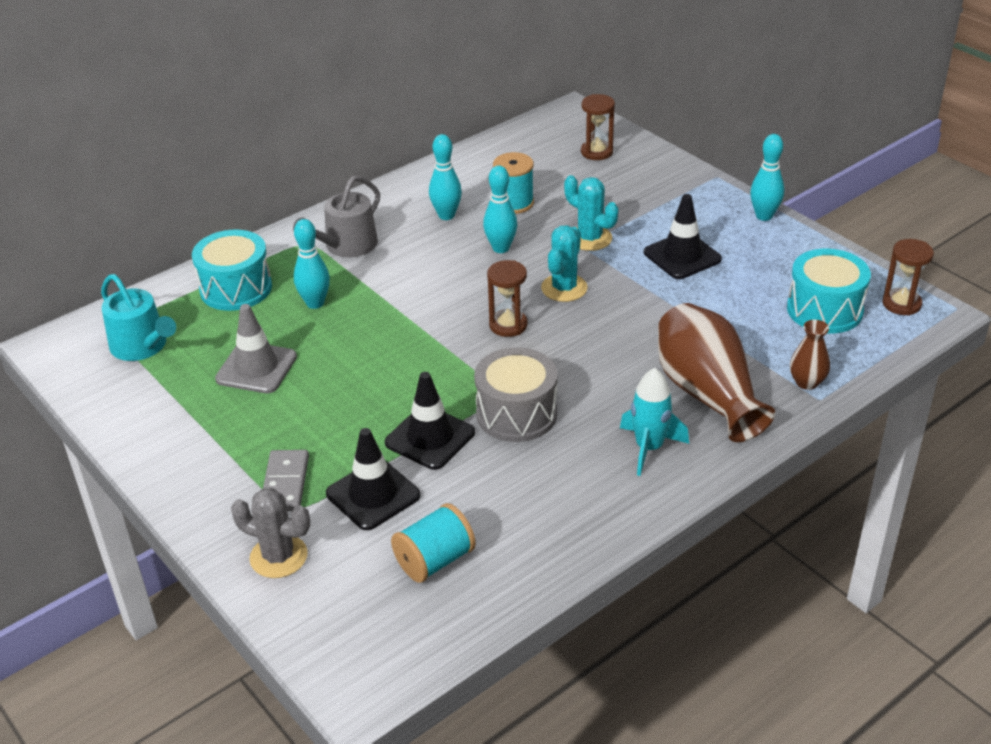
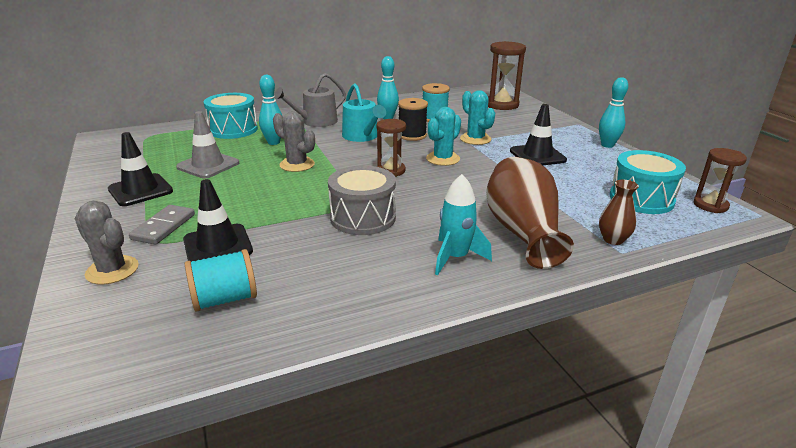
camera: 15 degrees right, 10 degrees down
(142, 346) = (152, 145): turquoise watering can -> turquoise watering can (362, 136)
(377, 341) = (297, 165): none -> grey cactus
(430, 438) = (288, 220): black traffic cone -> black traffic cone (140, 190)
(501, 248) = (412, 135): turquoise bowling pin -> black spool
(596, 152) = (502, 105): brown hourglass -> brown hourglass, size x1.56

